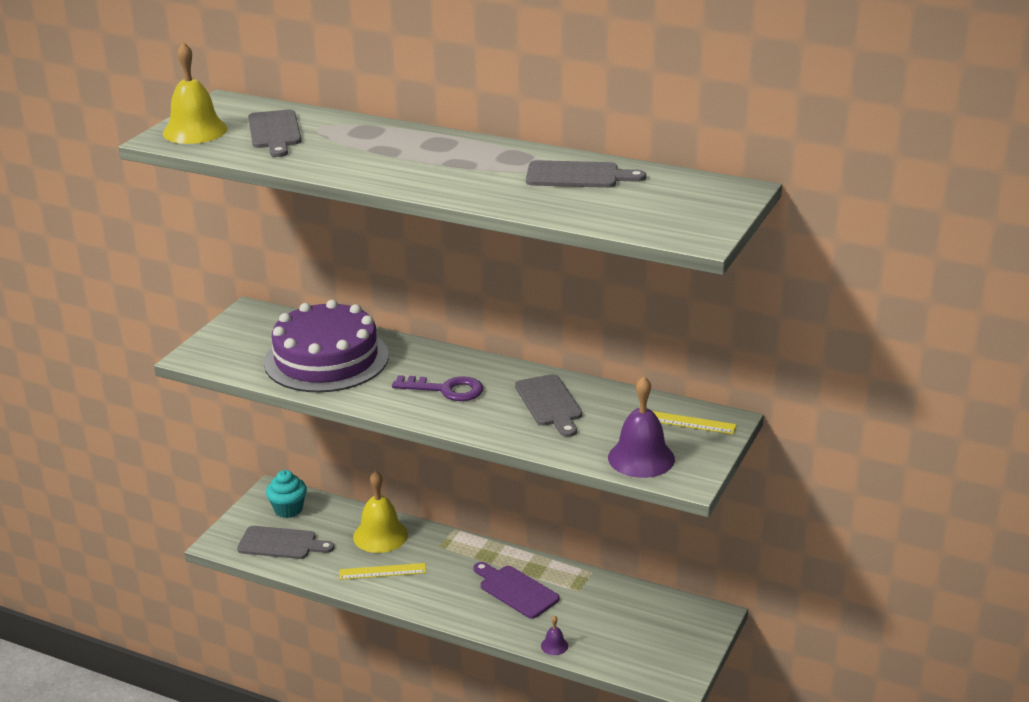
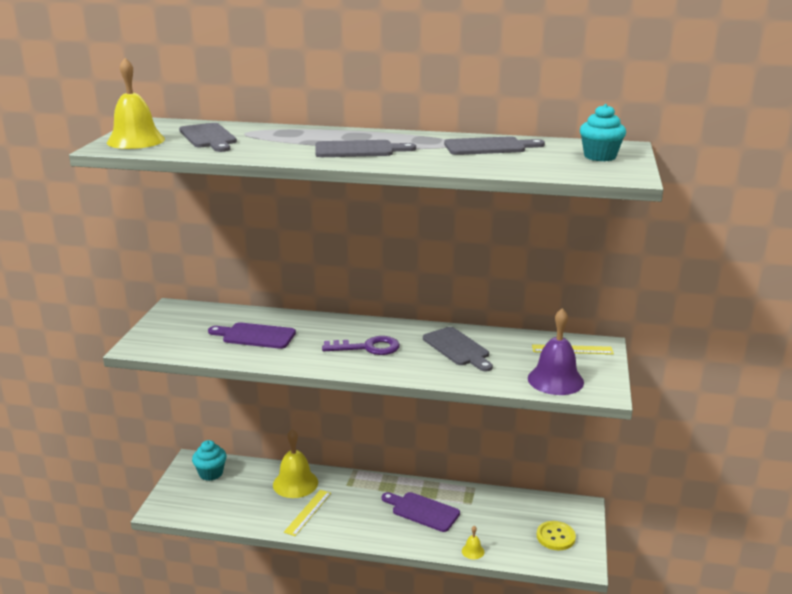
camera: 15 degrees left, 5 degrees down
(281, 544) = (214, 502): grey cutting board -> grey cutting board (358, 150)
(326, 359) = (255, 336): purple cake -> purple cutting board
(382, 571) = (308, 512): yellow ruler -> yellow ruler turned 45 degrees counterclockwise
(554, 645) = (473, 551): purple bell -> yellow bell
(662, 645) = (555, 537): none -> yellow button
(695, 204) = (600, 156): none -> turquoise cupcake

